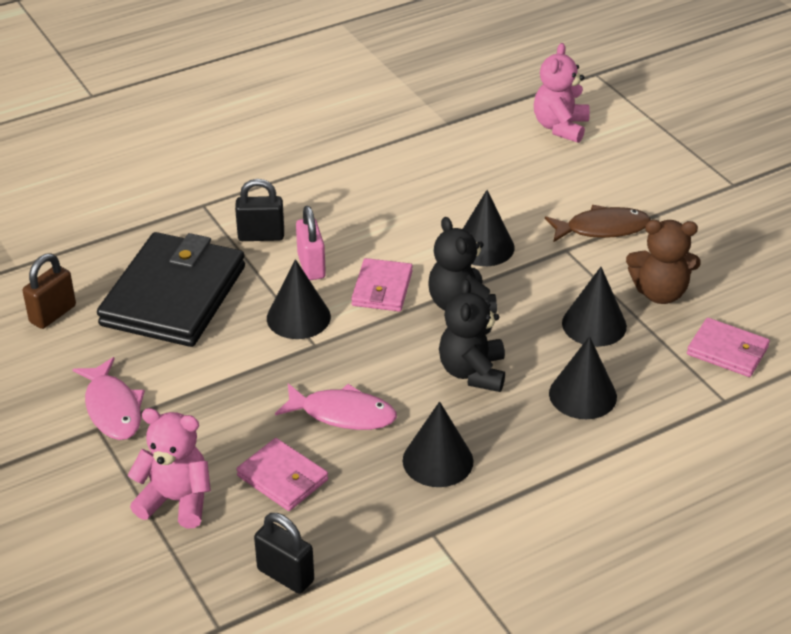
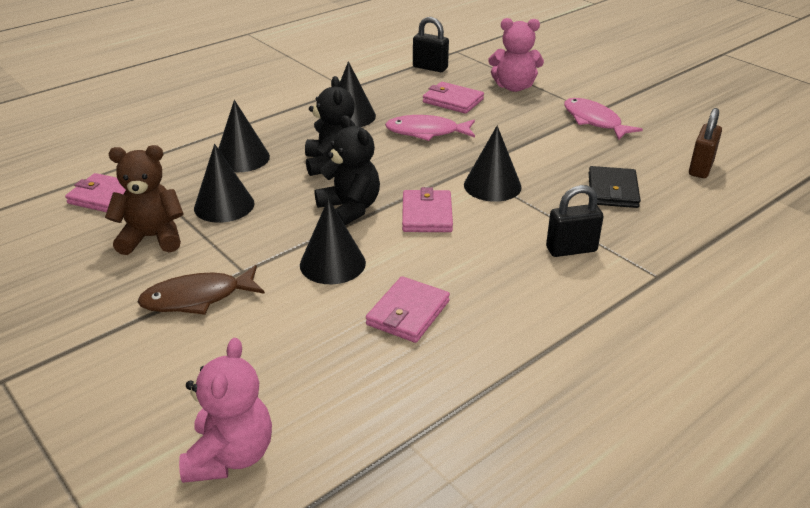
camera: 170 degrees right, 5 degrees down
(174, 296) = (612, 190): black wallet -> black wallet, size x0.49
(311, 266) = (503, 226): pink padlock -> none
(426, 198) = (408, 313): none -> pink wallet

